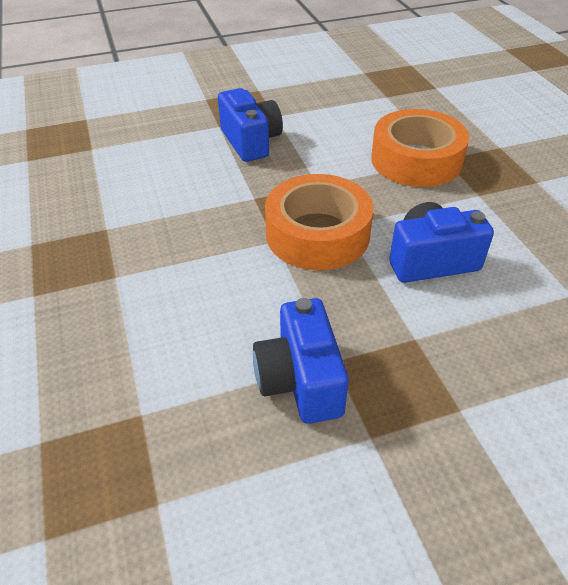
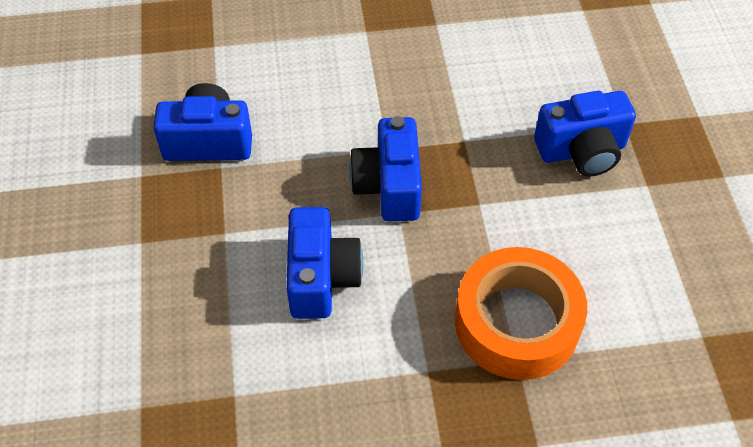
camera: 100 degrees right, 10 degrees up
(317, 234) = (389, 186): orange tape -> blue camera

